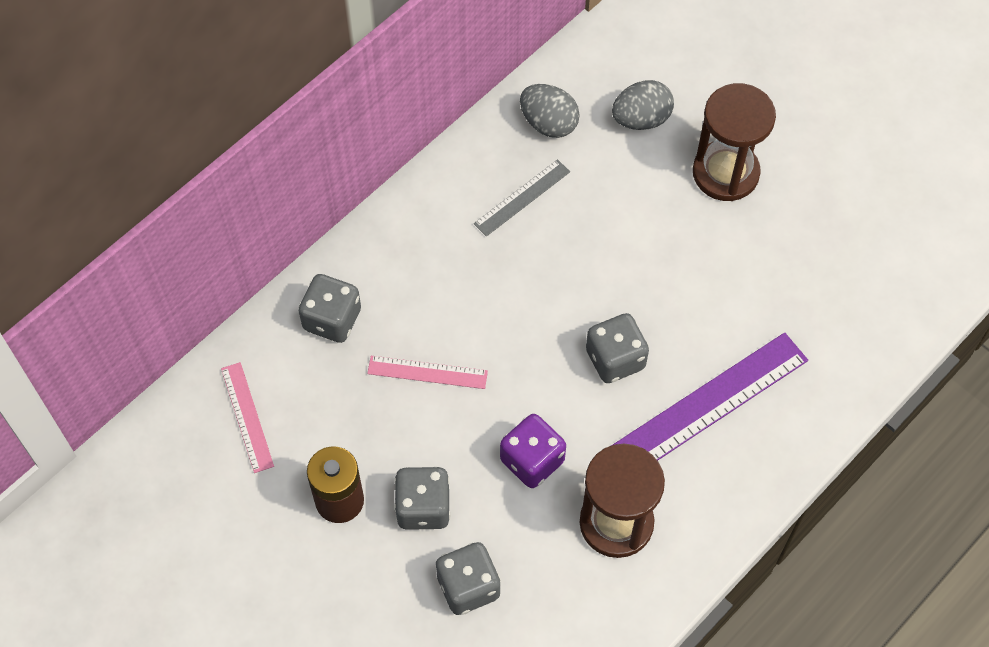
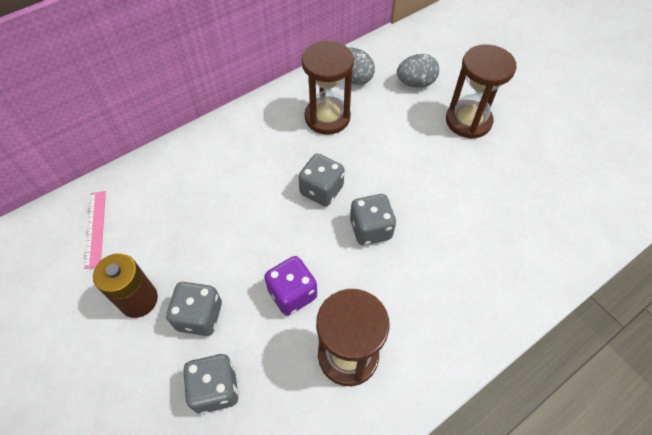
camera: 10 degrees right, 5 degrees down
(332, 319) = (178, 173): grey dice -> grey dice (321, 190)
(427, 372) = (232, 218): pink ruler -> none
(522, 198) = (327, 117): grey ruler -> brown hourglass
(709, 403) = (436, 272): purple ruler -> none

